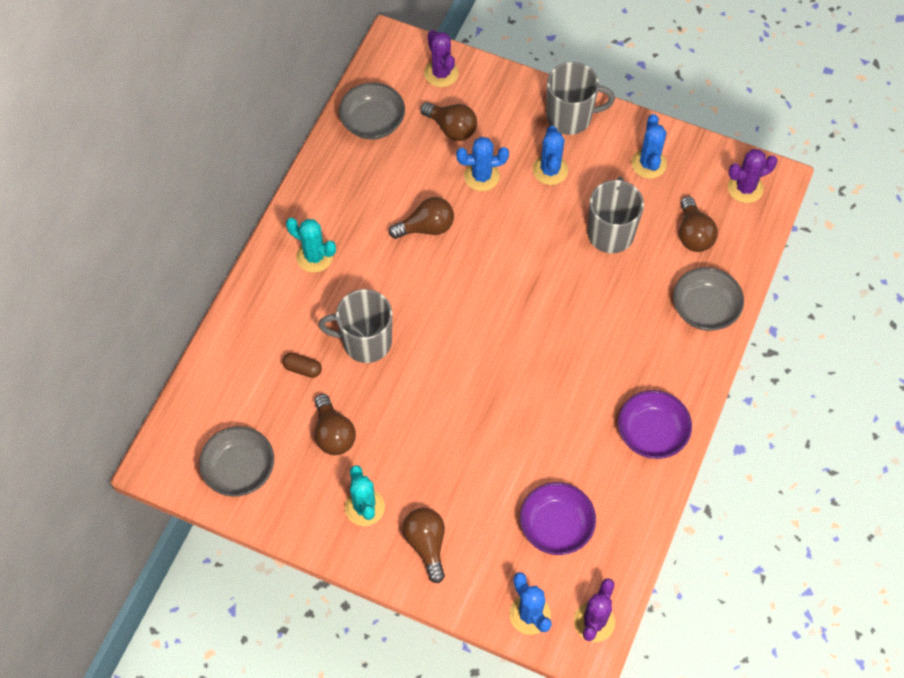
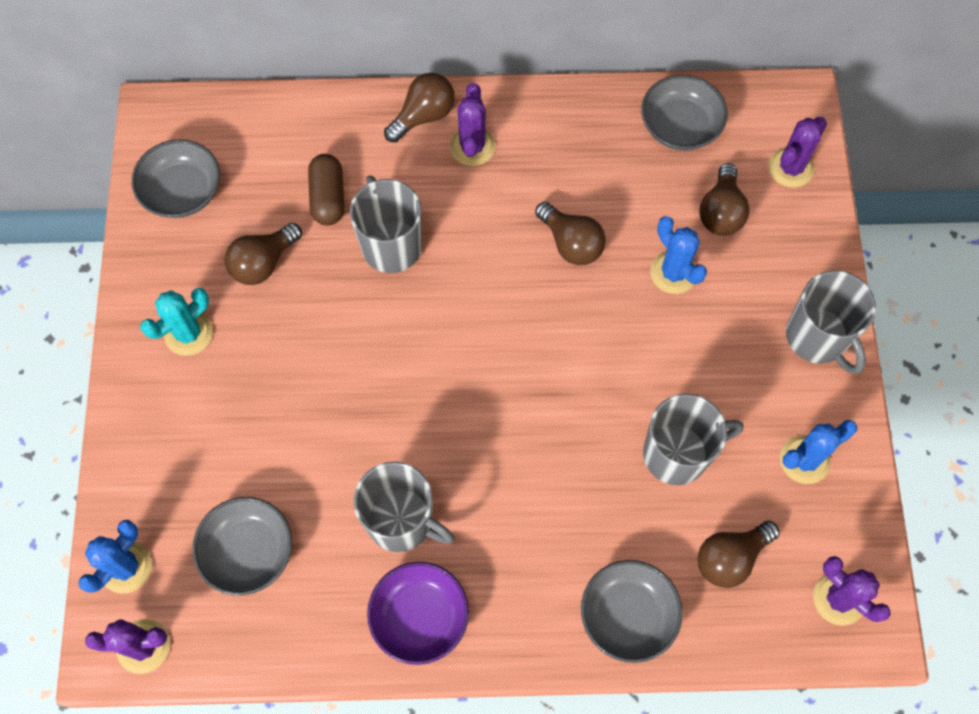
camera: 65 degrees right, 5 degrees up
(302, 369) = (328, 197): brown capsule -> brown capsule, size x1.53
(314, 256) = (472, 147): turquoise cactus -> purple cactus
(426, 544) = (169, 417): brown light bulb -> brown light bulb (423, 116)
(550, 170) = (726, 346): blue cactus -> none
(556, 526) = (248, 551): purple bowl -> grey bowl
(579, 418) = (401, 521): none -> grey mug

